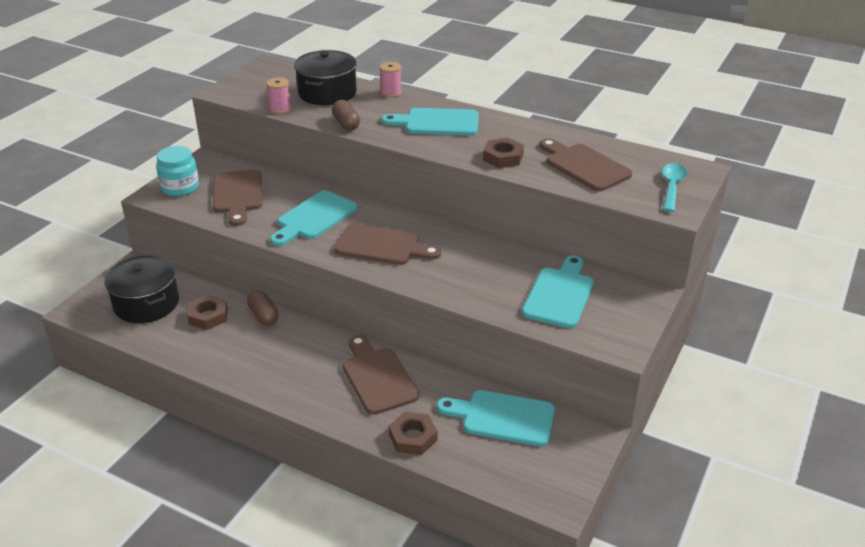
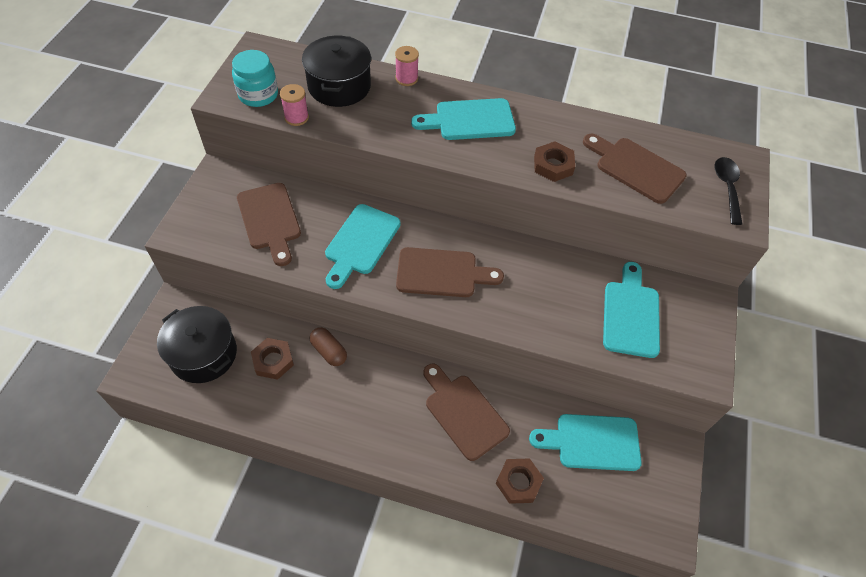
camera: 15 degrees left, 20 degrees up
(180, 187) = (204, 217): turquoise jar -> turquoise jar (258, 95)
(346, 124) = (376, 133): brown capsule -> none
(672, 187) = (727, 188): turquoise spoon -> black spoon

